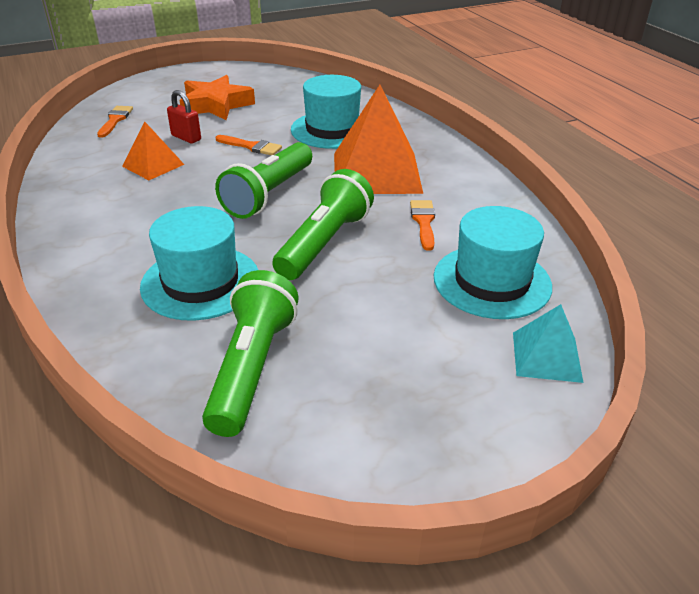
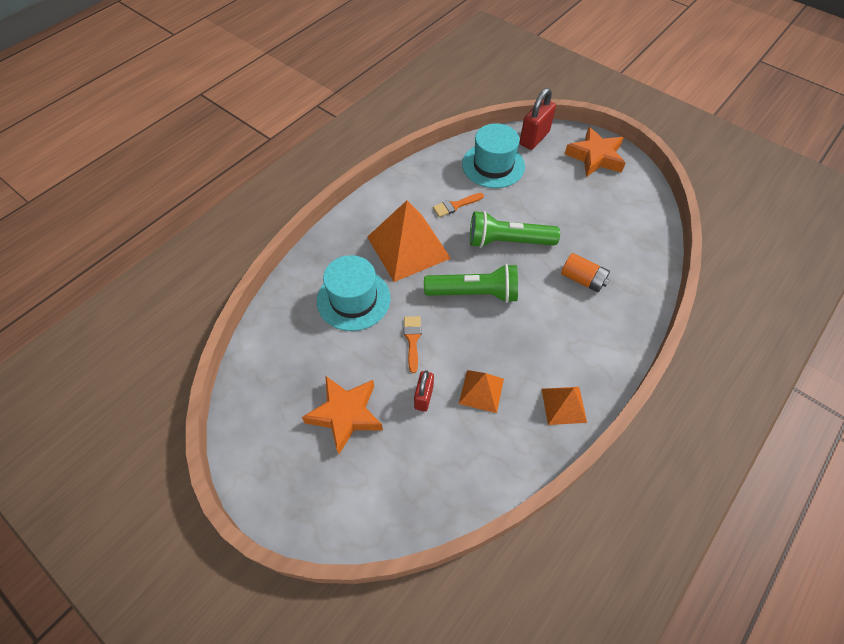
camera: 115 degrees left, 20 degrees up
(74, 204) = (563, 405): none -> orange pyramid
(115, 120) = (422, 484): orange brush -> none
(201, 282) = (582, 279): turquoise hat -> orange battery
(252, 367) = (619, 228): green flashlight -> none
(450, 424) = (595, 157): none -> orange star
(546, 356) = (534, 138): turquoise pyramid -> red padlock

